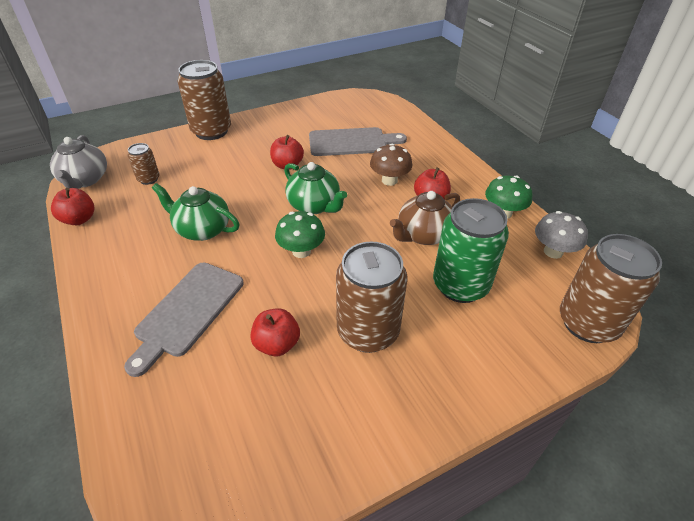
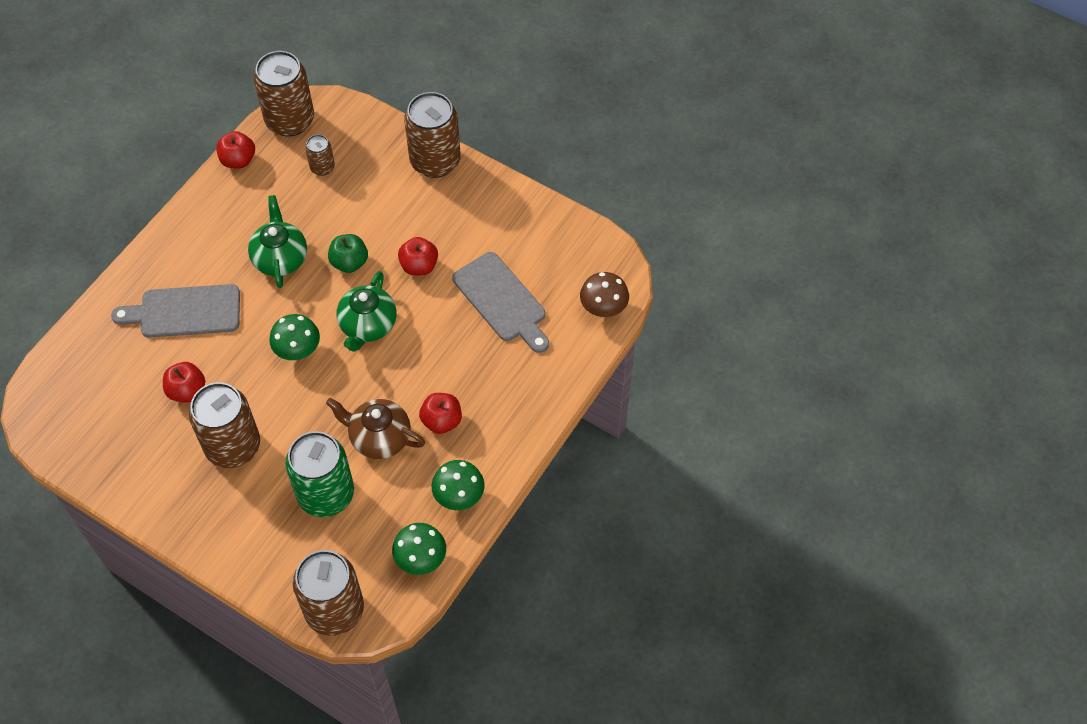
camera: 60 degrees right, 15 degrees up
(85, 180) = (290, 120): grey teapot -> brown can
(248, 195) = (349, 262): none -> green apple
(389, 180) = (451, 370): brown mushroom -> brown mushroom (603, 308)
(553, 251) = (421, 559): grey mushroom -> green mushroom

